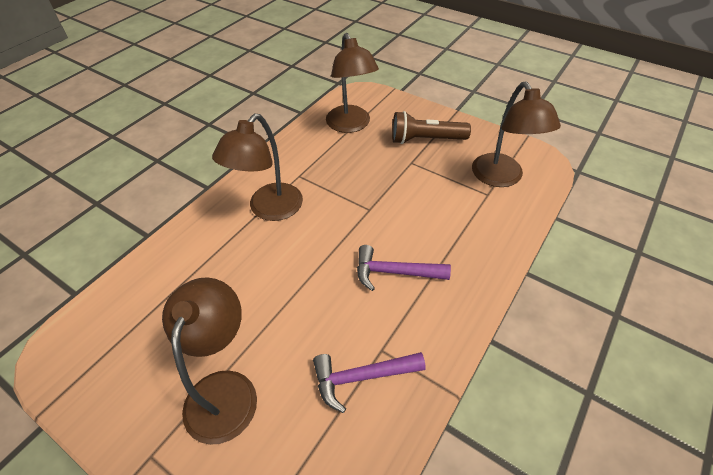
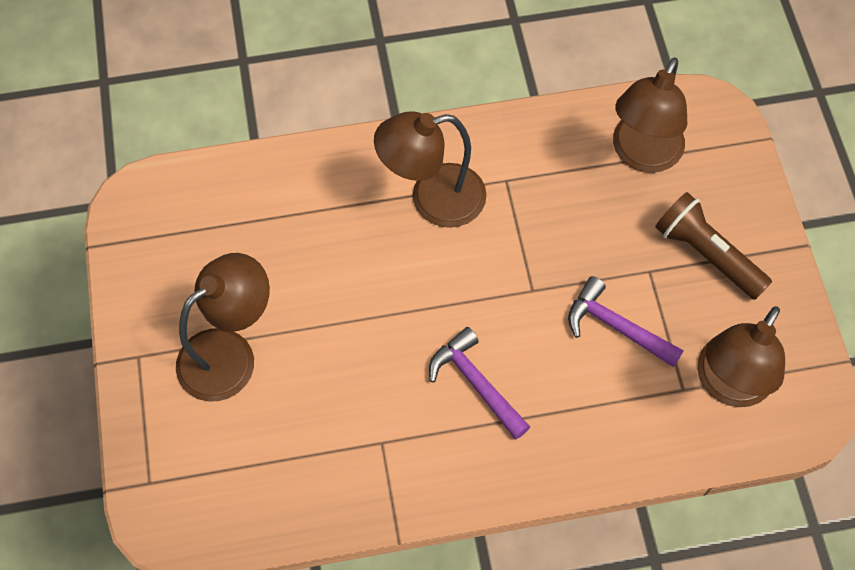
camera: 45 degrees right, 15 degrees up
(361, 377) = (340, 449): purple hammer -> purple hammer (616, 327)

